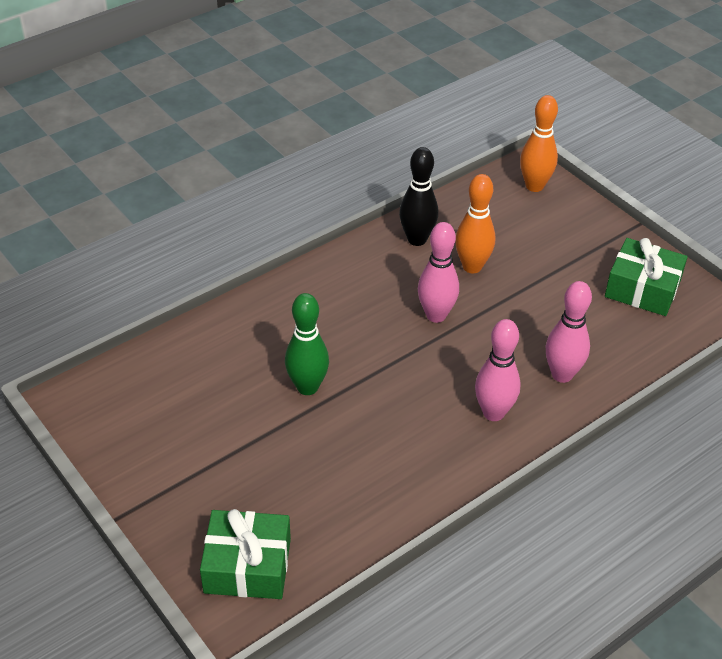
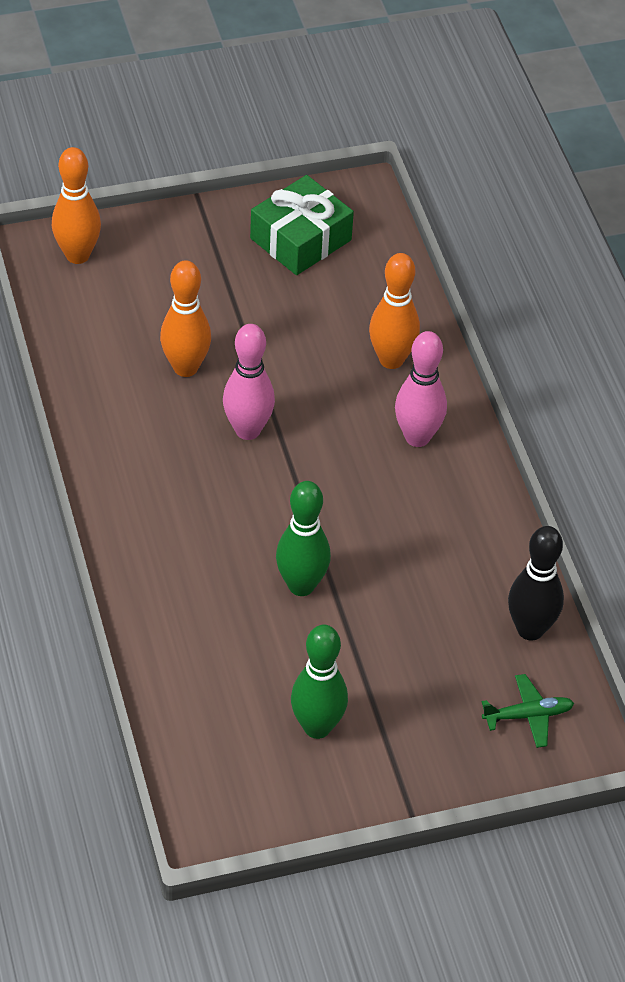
camera: 70 degrees left, 5 degrees up
(180, 434) = (317, 727): none -> green bowling pin
(247, 566) = (528, 715): green gift -> green plane
(417, 239) = (109, 400): black bowling pin -> black bowling pin (530, 629)
(562, 374) = (391, 359): pink bowling pin -> orange bowling pin

